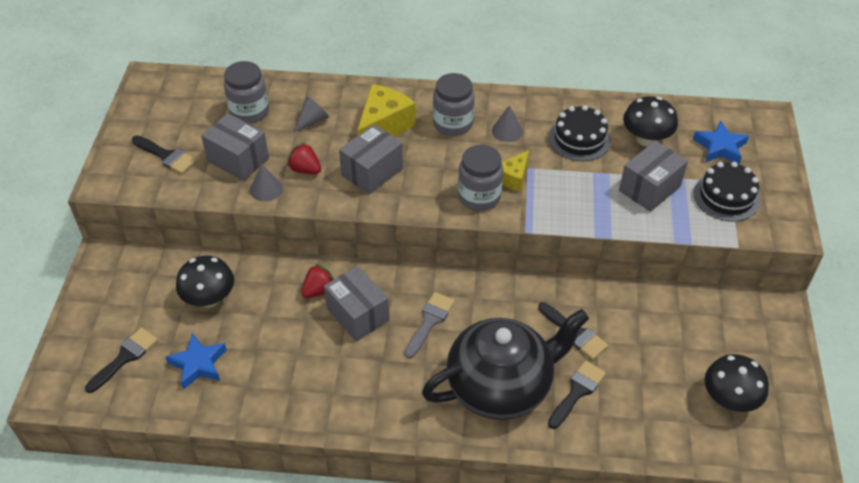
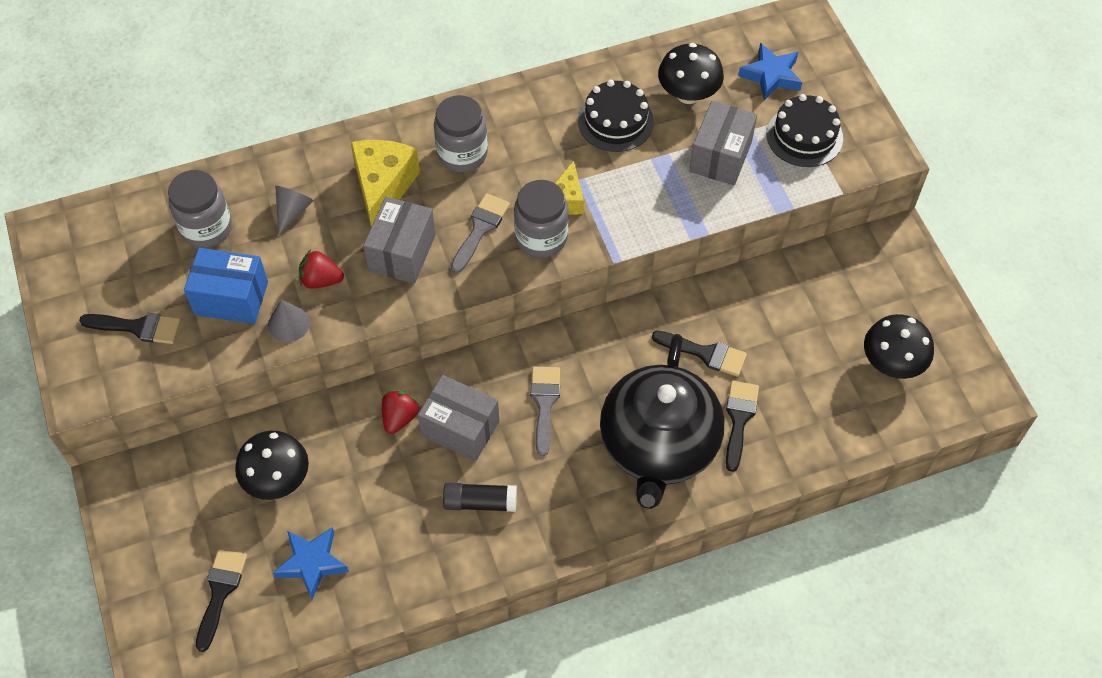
camera: 25 degrees left, 10 degrees up
(238, 159) = (231, 298): grey box -> blue box
(342, 371) = (480, 502): none -> black glue stick
(437, 175) = (480, 229): none -> grey brush
(501, 386) = (658, 446): black teapot -> black teapot turned 150 degrees clockwise
(507, 131) = (529, 140): grey cone -> none

